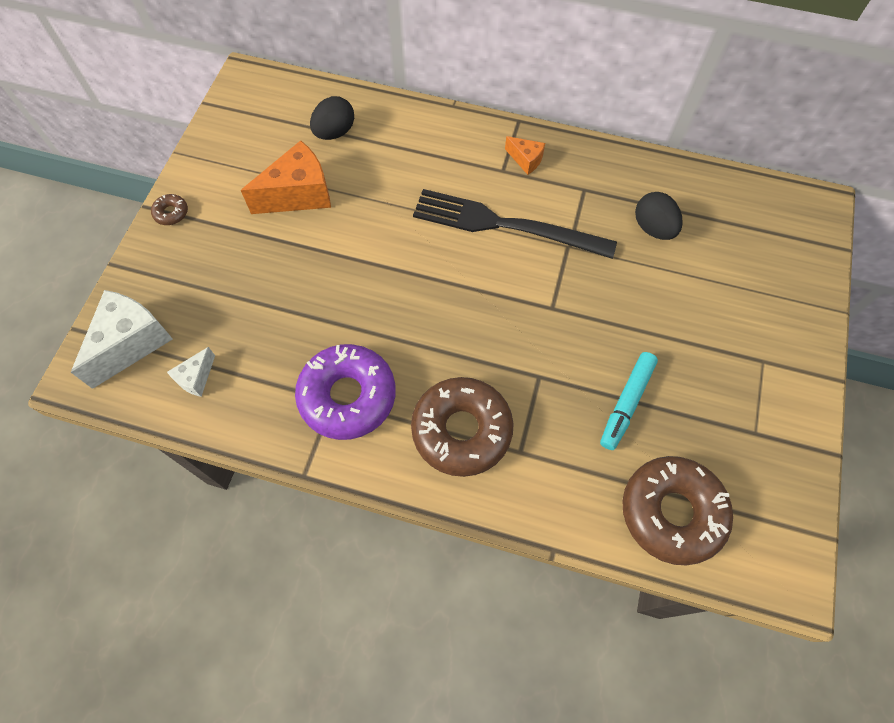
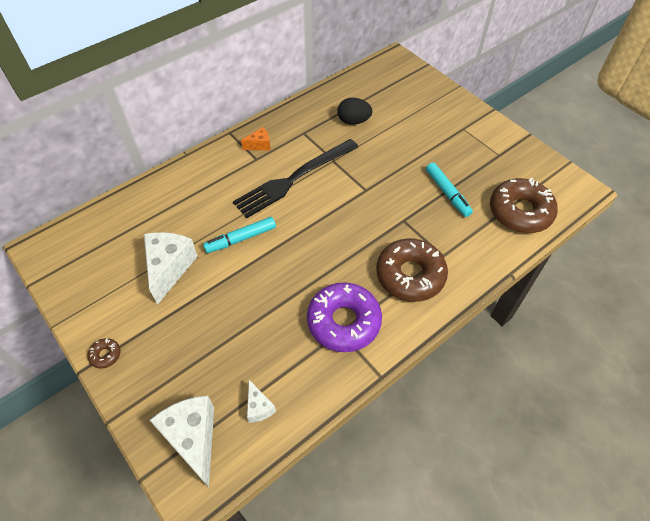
camera: 55 degrees left, 10 degrees down
(299, 194) = (169, 268): orange cheese -> white cheese
(334, 132) = (141, 222): black egg -> none
(381, 230) = (241, 239): none -> turquoise marker

